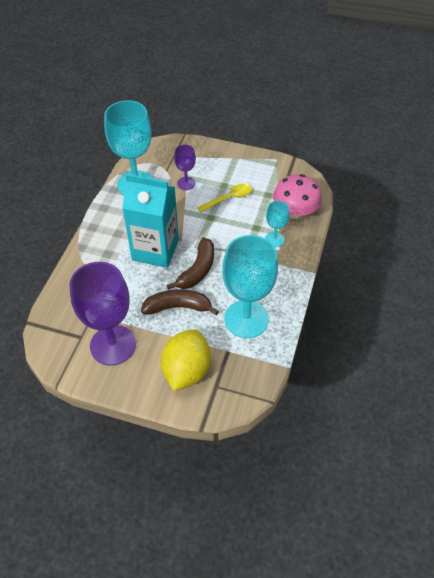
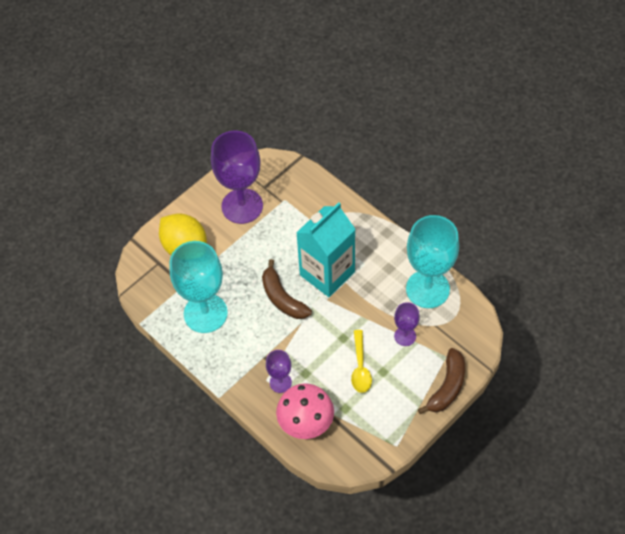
camera: 120 degrees right, 5 degrees up
(178, 307) = (251, 266): brown banana -> brown banana (447, 386)
(274, 239) = (280, 382): turquoise goblet -> purple goblet

